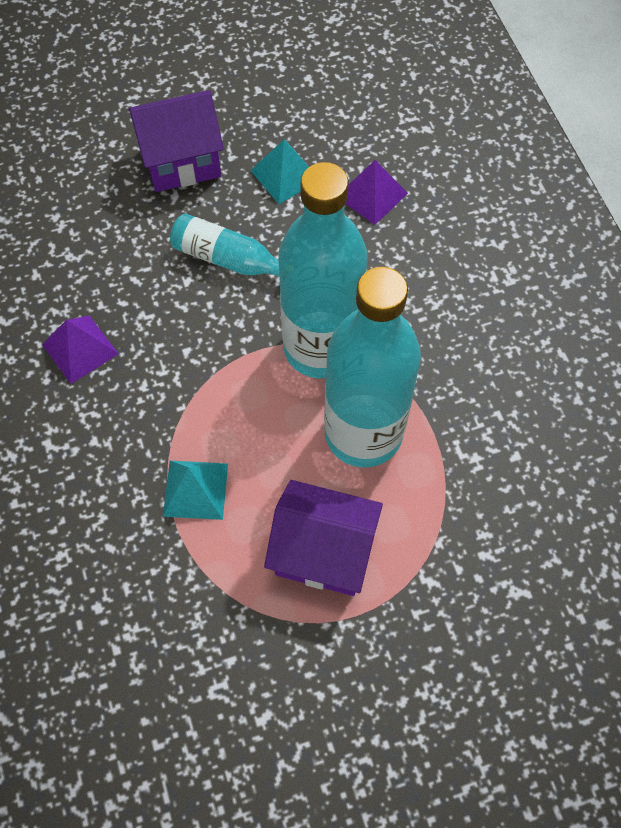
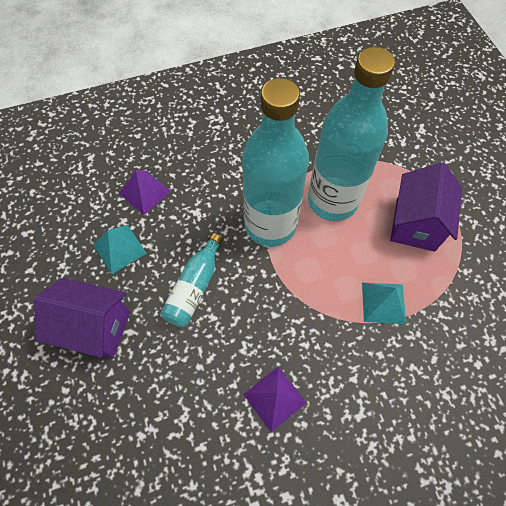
camera: 90 degrees left, 0 degrees up
(182, 162) = (96, 327): purple house -> purple house turned 60 degrees counterclockwise

